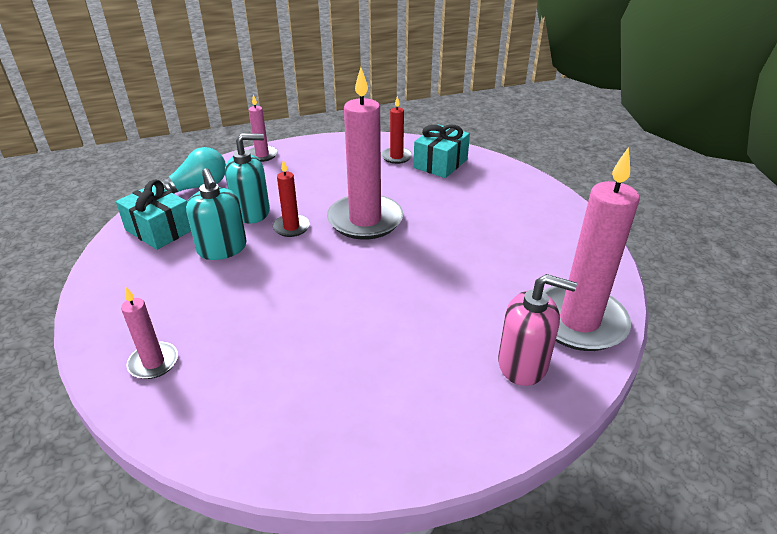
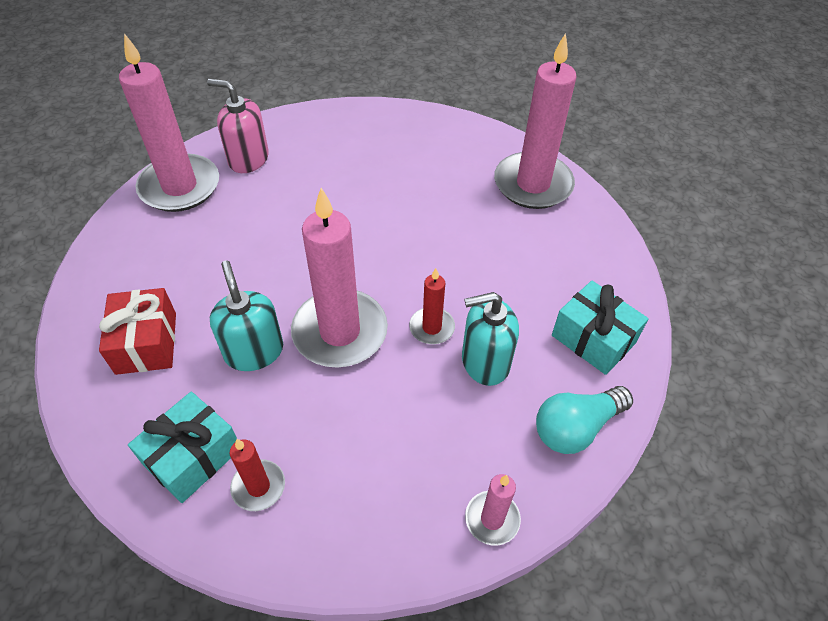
camera: 175 degrees left, 15 degrees up
(153, 362) = (533, 184): pink candle -> pink candle, size x2.07
(222, 249) = (508, 300): turquoise soap dispenser -> turquoise soap dispenser (254, 351)
(508, 205) = (146, 343): none -> red gift

